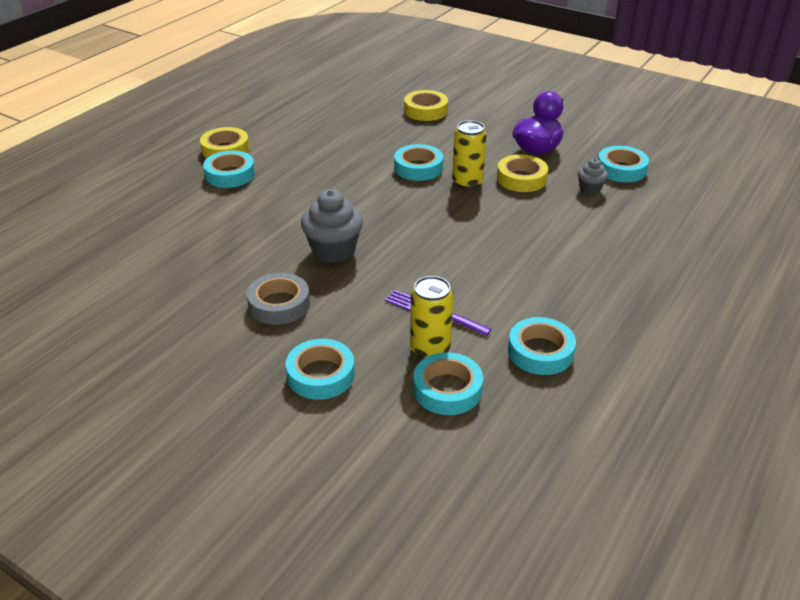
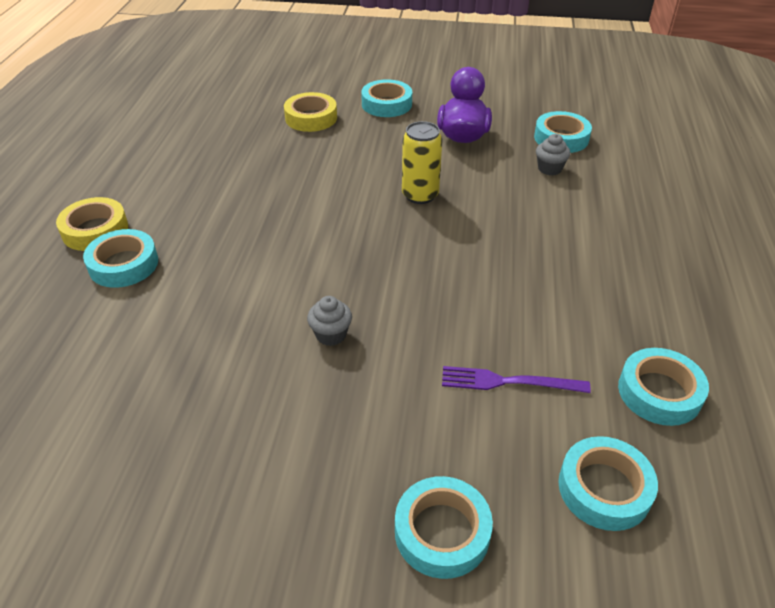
camera: 25 degrees left, 5 degrees up
(279, 304) = (315, 440): grey tape -> none
(333, 251) = (331, 335): grey cupcake -> grey cupcake, size x0.55
(418, 168) = (353, 191): turquoise tape -> turquoise tape (386, 104)
(430, 349) = (542, 437): yellow can -> none
(521, 179) = (473, 175): yellow tape -> none

